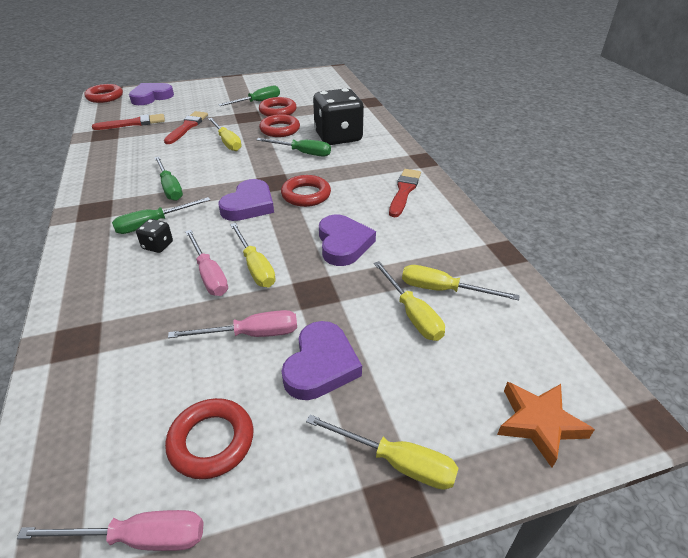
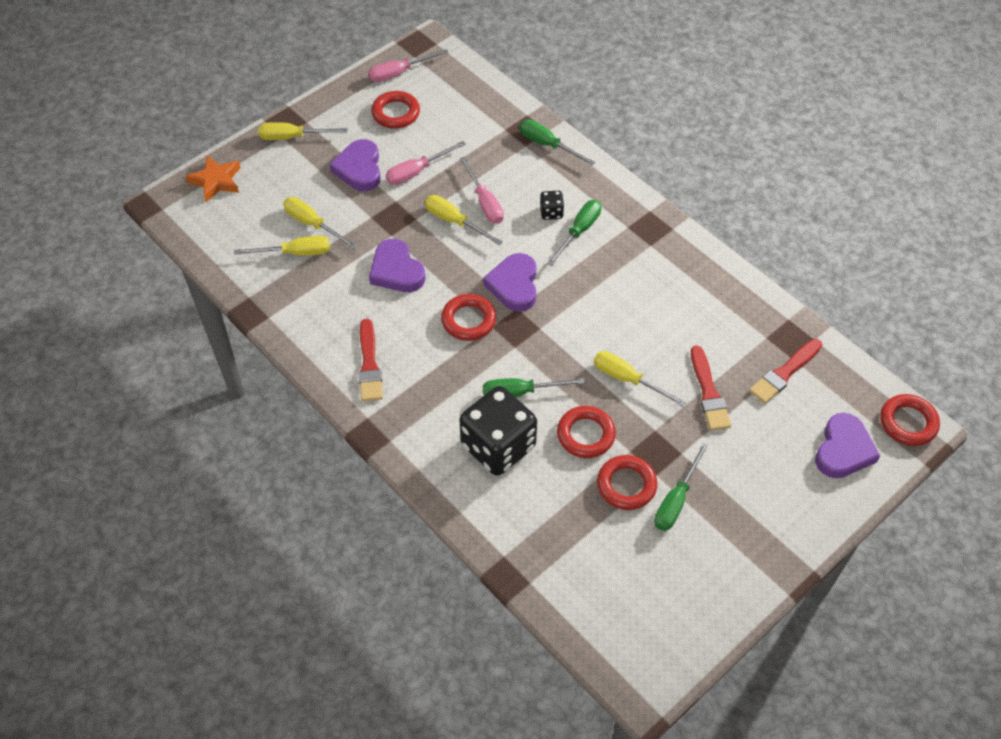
camera: 155 degrees right, 15 degrees up
(170, 188) = (612, 279): green screwdriver -> green screwdriver (548, 145)
(209, 275) = (484, 202): pink screwdriver -> pink screwdriver turned 150 degrees counterclockwise

